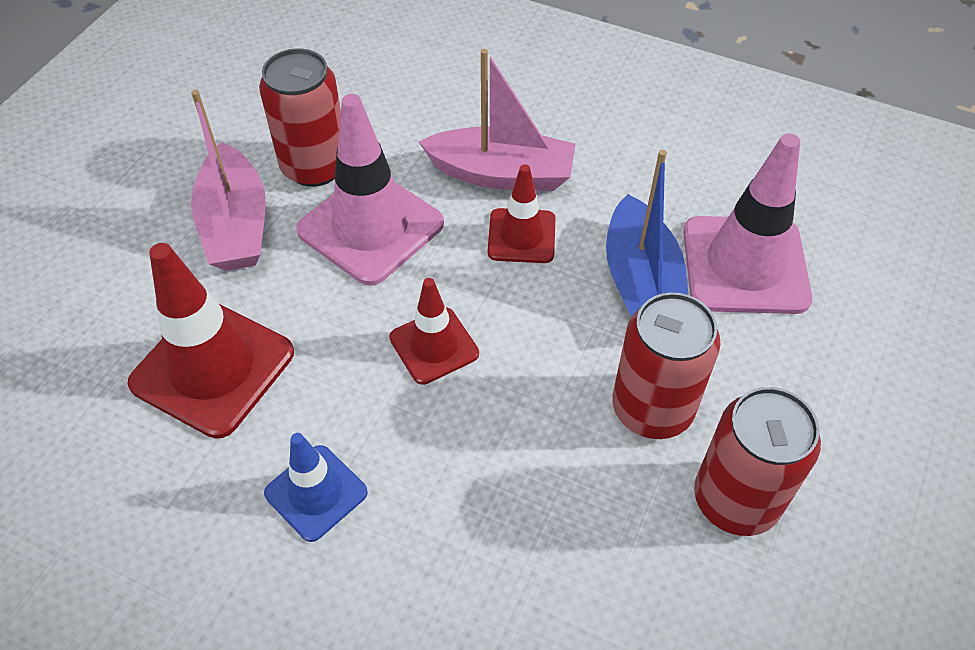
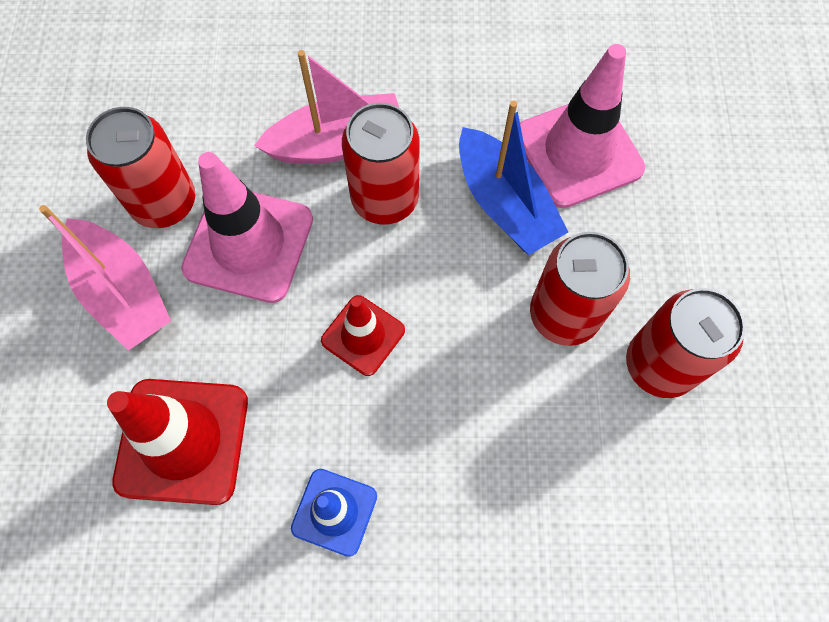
camera: 25 degrees left, 15 degrees up
(521, 236) = (385, 199): red traffic cone -> red can

